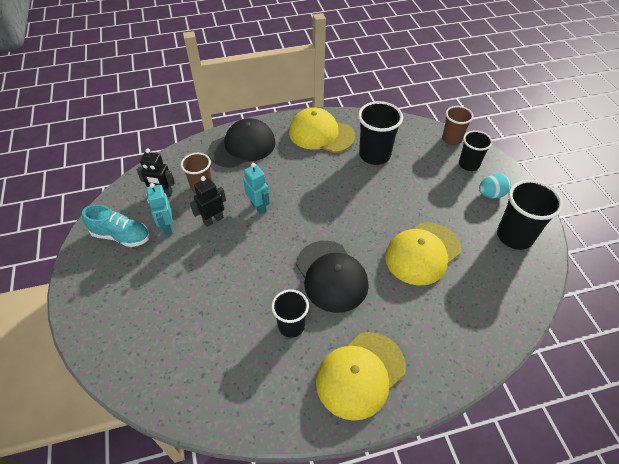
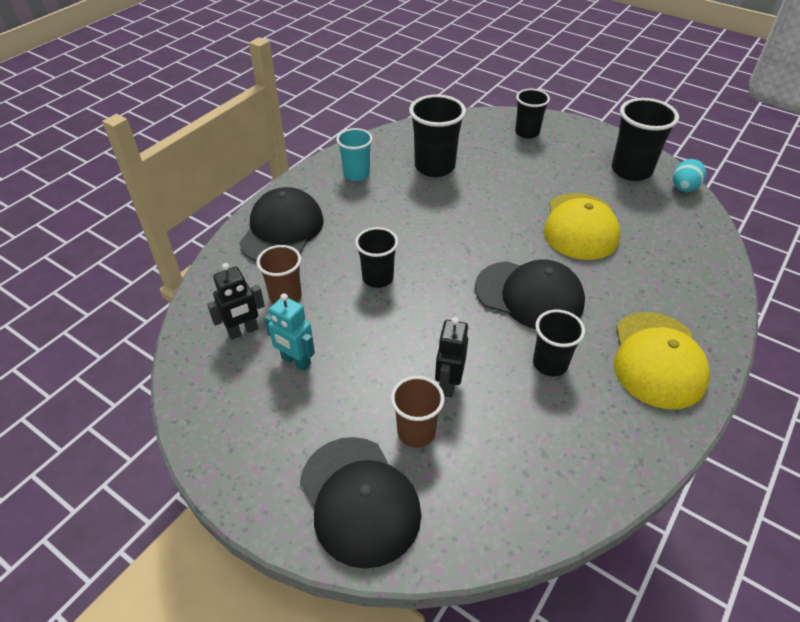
camera: 40 degrees left, 5 degrees down
(114, 321) = (359, 500): none -> black cap
(121, 236) = (248, 408): turquoise shoe -> none
(213, 220) = (342, 321): black robot -> black robot (448, 384)
(259, 207) = (378, 278): turquoise robot -> black cup
(321, 134) = (356, 174): yellow cap -> turquoise cup
(451, 139) = (487, 118): brown cup -> brown cup (416, 432)
(491, 194) = (574, 147): turquoise egg -> turquoise egg (683, 188)

